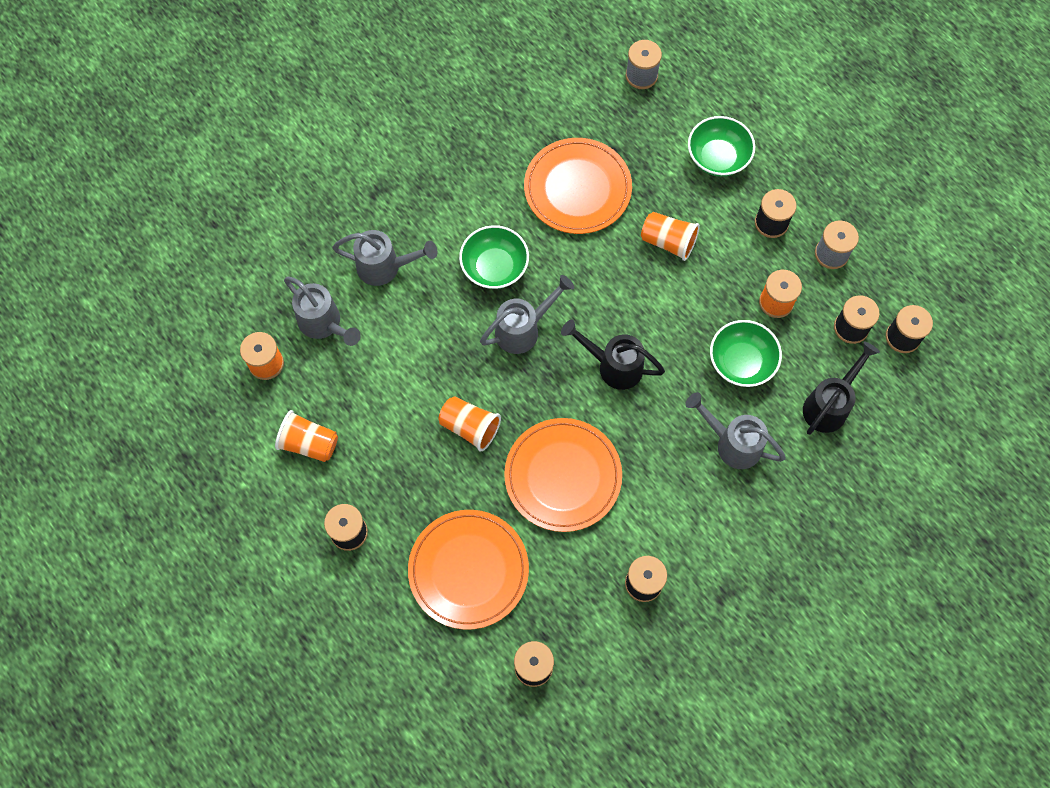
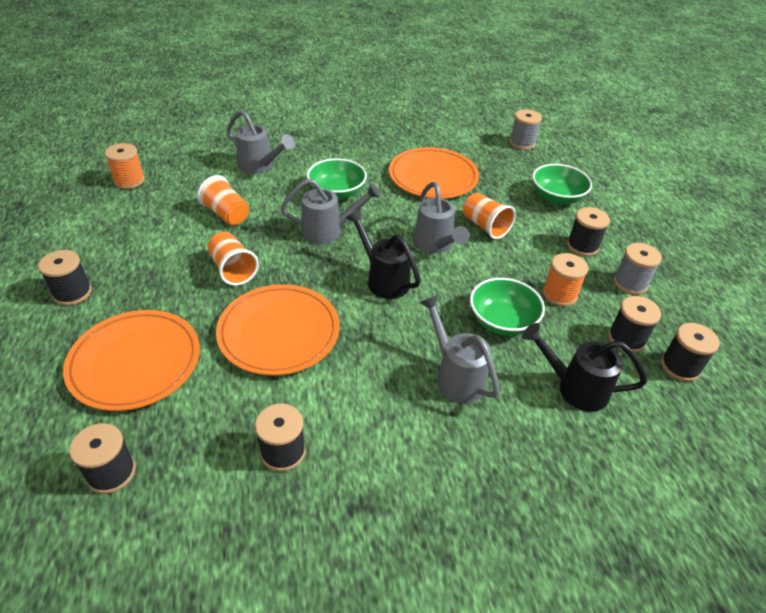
camera: 25 degrees right, 25 degrees down
(309, 443) = (107, 230): orange cup -> orange cup (226, 214)
(324, 324) = (189, 177): grey watering can -> grey watering can (435, 245)
(829, 405) = (574, 388): black watering can -> black watering can turned 135 degrees counterclockwise

